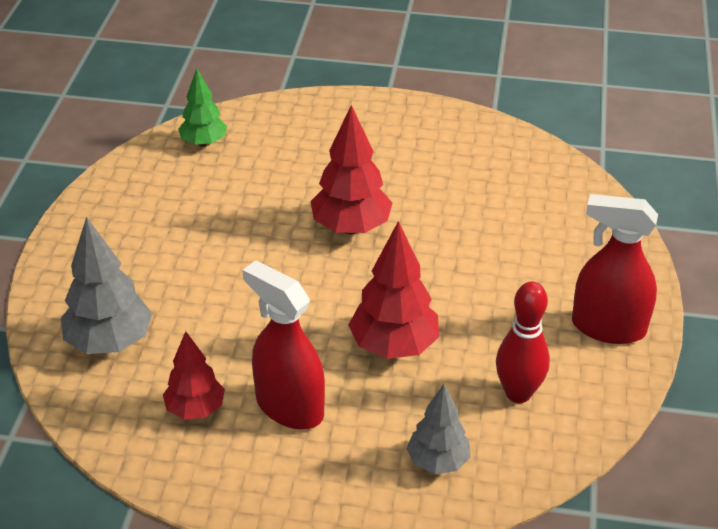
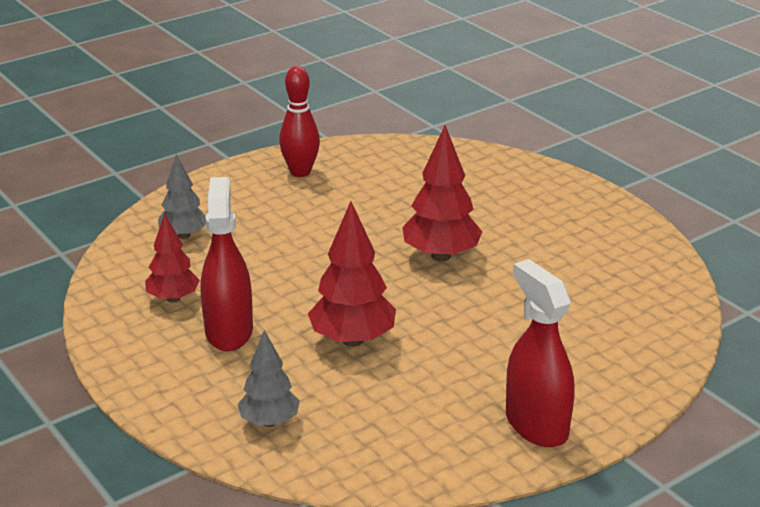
camera: 45 degrees right, 10 degrees down
(109, 342) = (184, 235): grey tree -> grey tree, size x0.65
(204, 143) = (420, 157): green tree -> none
(518, 393) = (393, 420): red bowling pin -> red bowling pin (300, 172)

